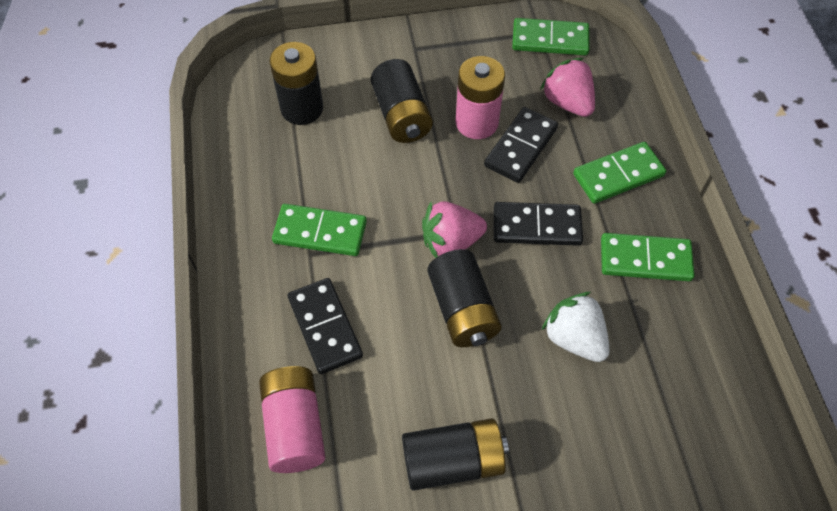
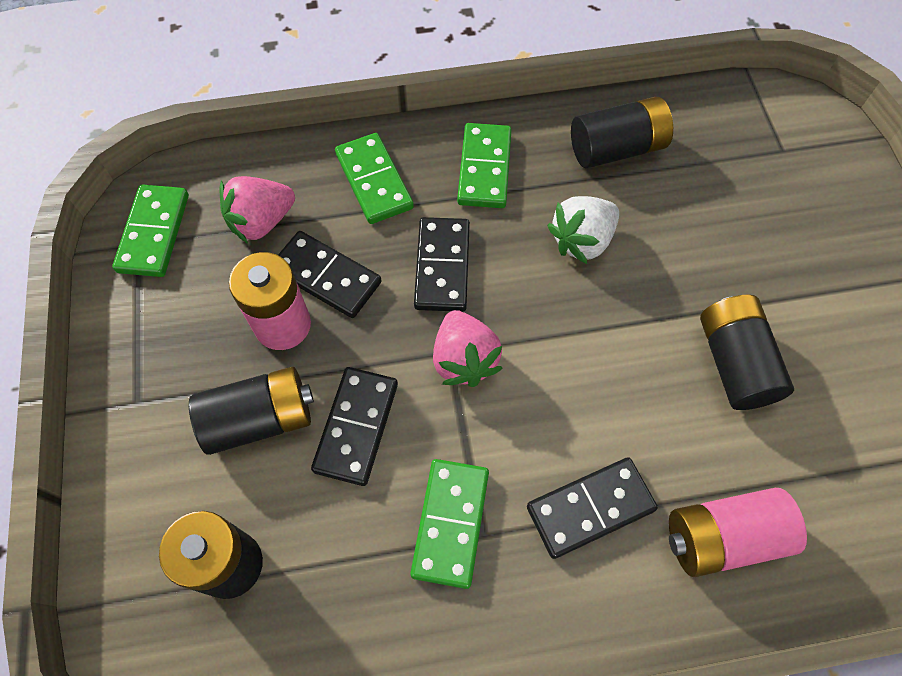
camera: 90 degrees left, 5 degrees up
(395, 172) = (356, 427): none -> black domino
(462, 309) = (555, 348): black battery -> black battery (616, 148)

